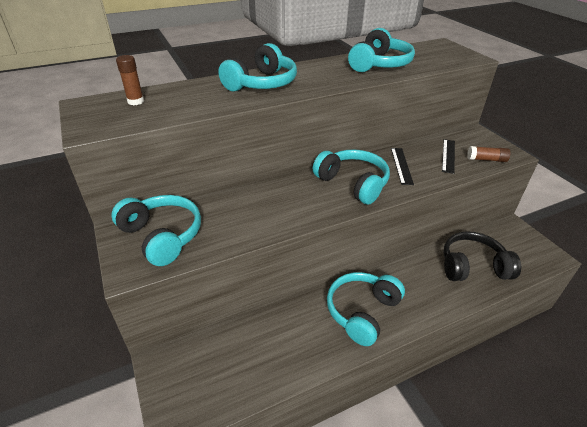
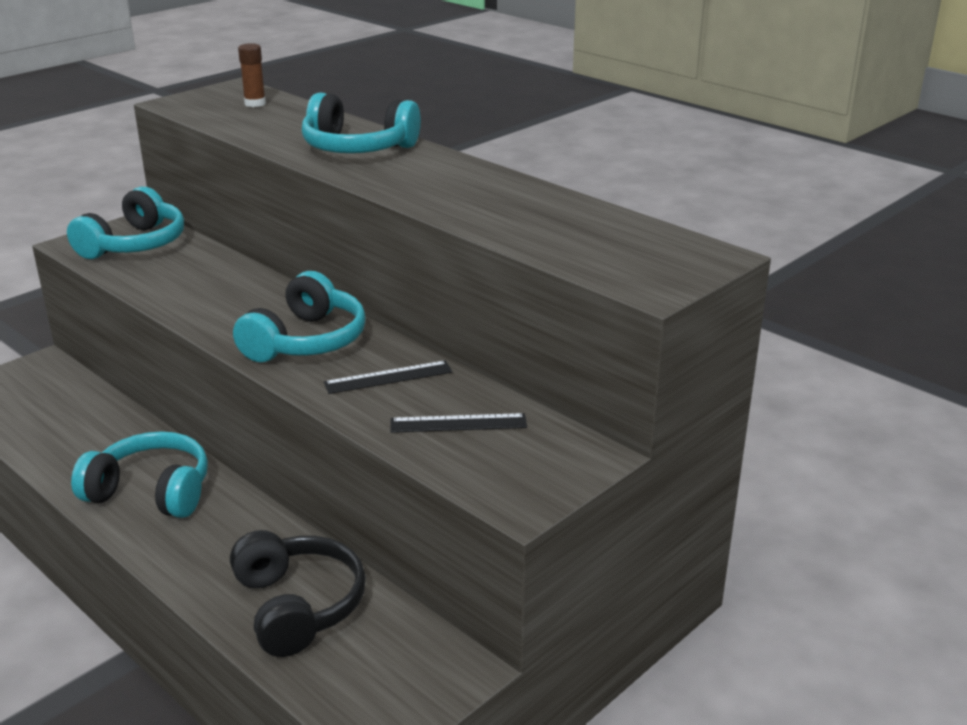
camera: 70 degrees right, 10 degrees down
(379, 64) = (515, 209): turquoise headphones -> none
(486, 159) = (471, 469): brown glue stick -> none

